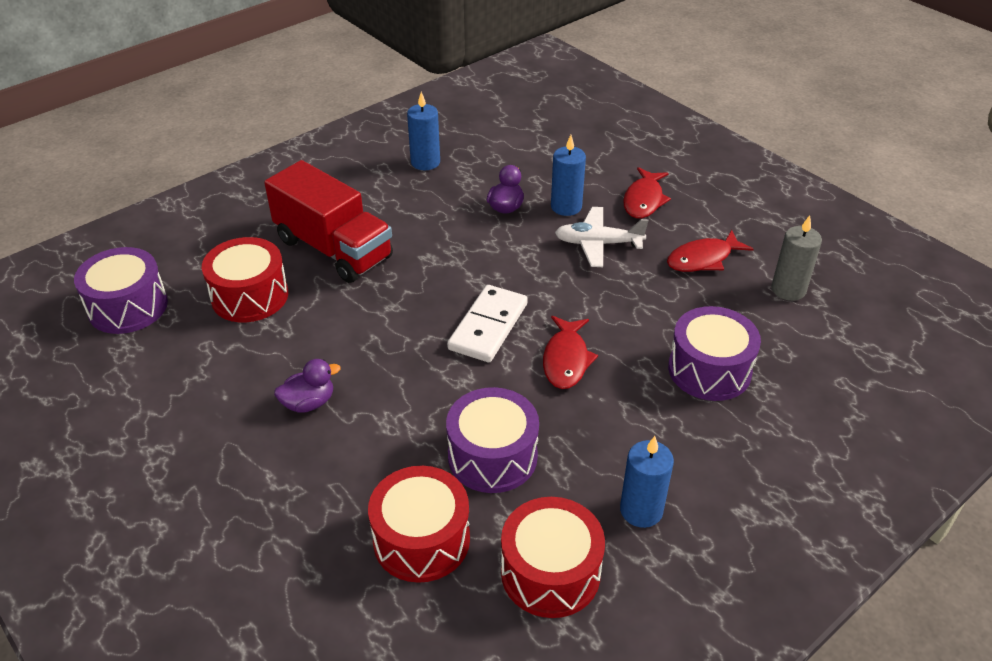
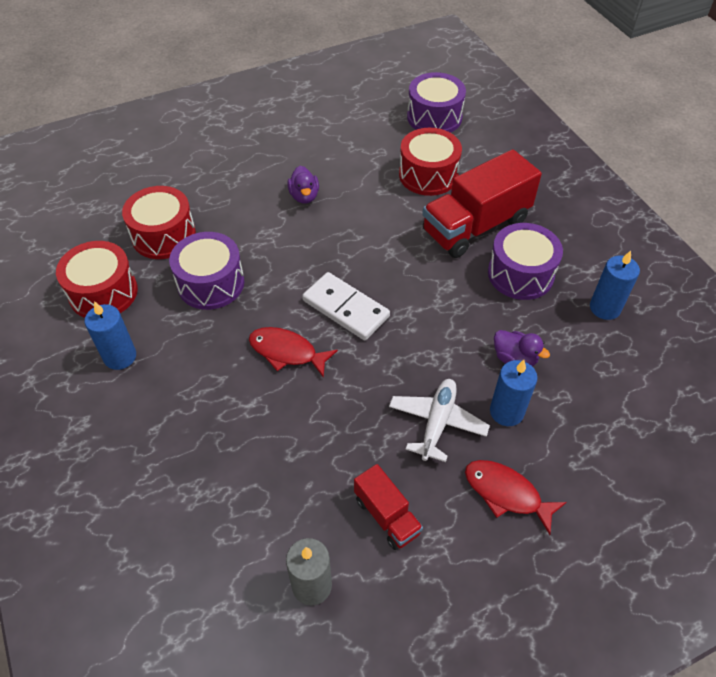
camera: 105 degrees right, 10 degrees up
(703, 259) = (387, 516): red fish -> red truck
(709, 370) = (231, 457): purple drum -> purple drum (520, 274)

